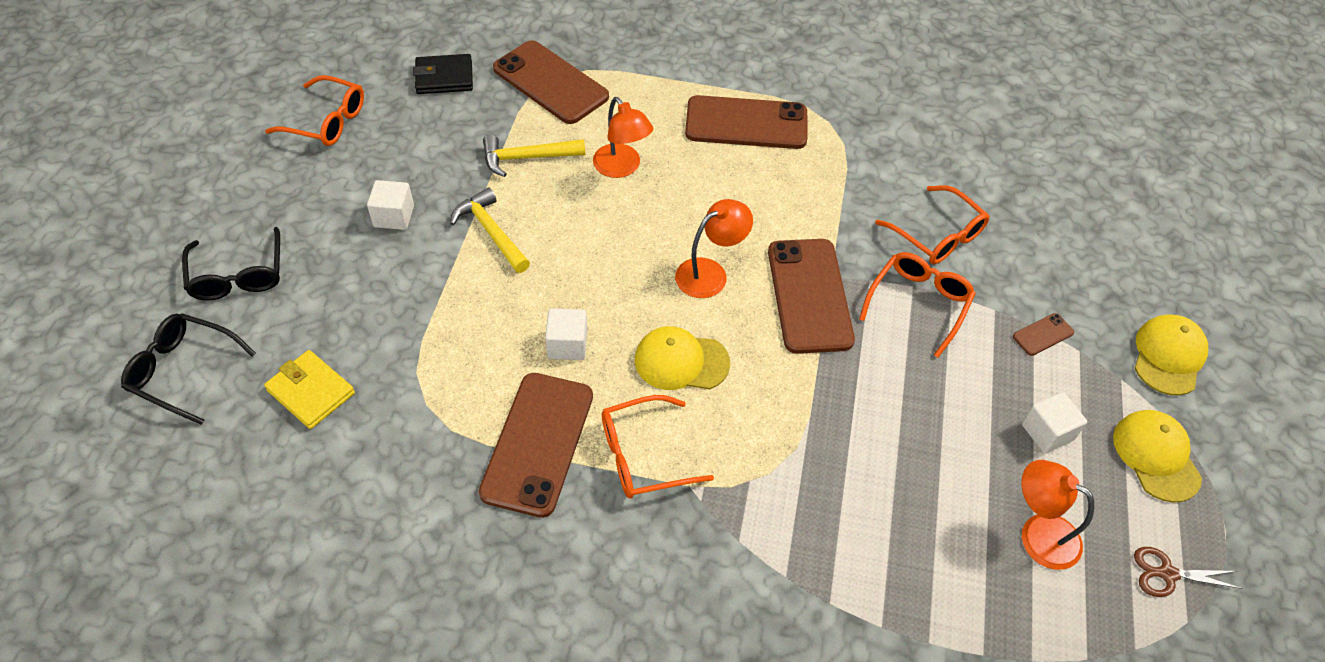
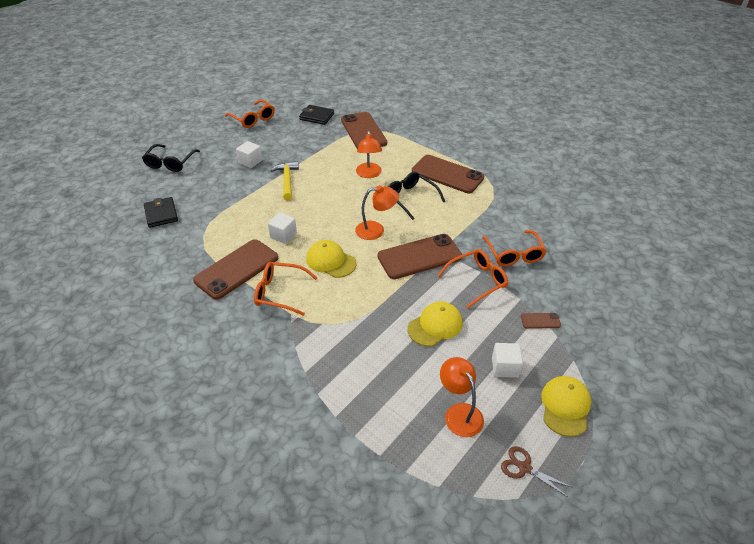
camera: 30 degrees right, 10 degrees down
(183, 371) = (120, 189): black glasses -> black glasses (410, 198)
(311, 392) = (161, 214): yellow wallet -> black wallet
(527, 158) = (327, 157): yellow hammer -> none
(809, 295) = (419, 256): brown phone -> brown phone turned 45 degrees clockwise
(1168, 356) = (614, 360): yellow cap -> yellow cap (435, 326)

